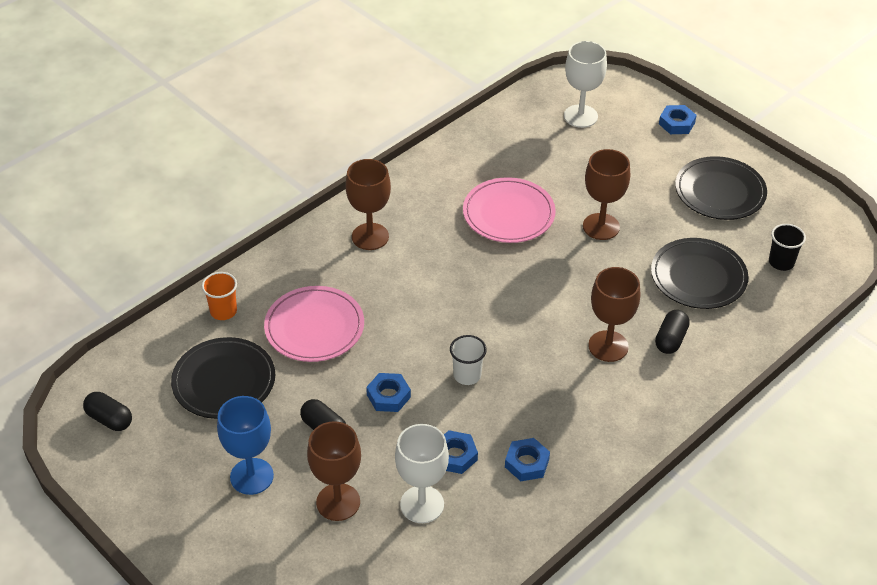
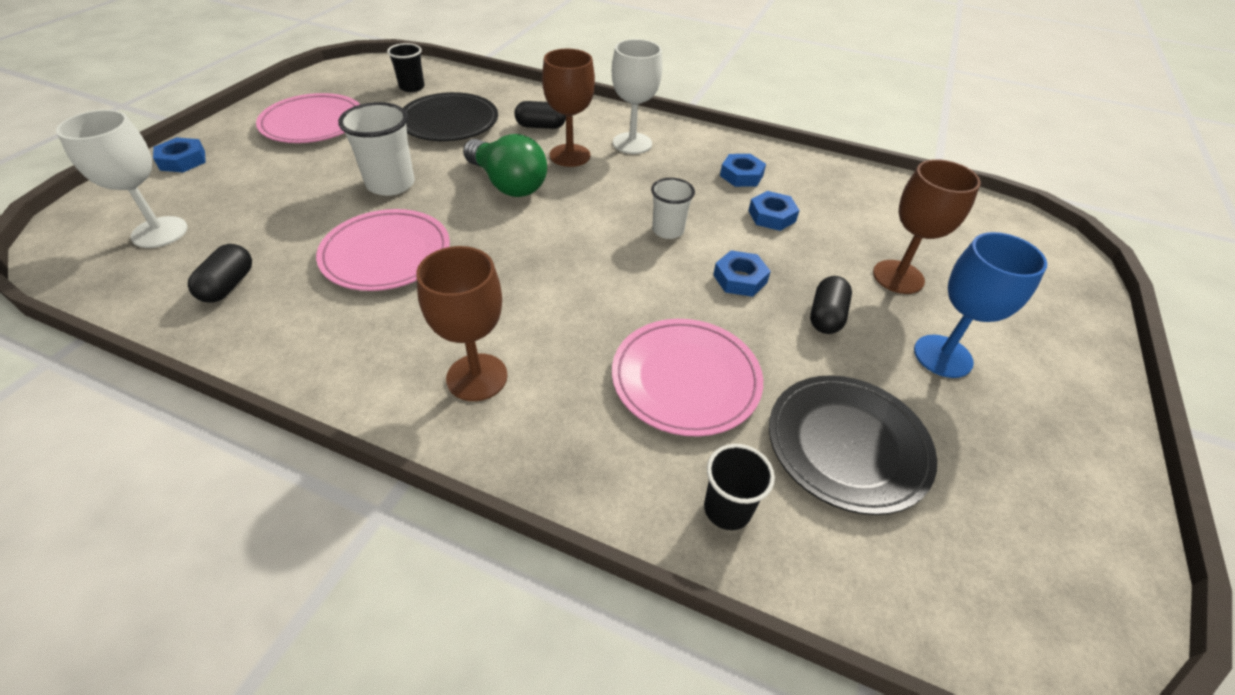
camera: 115 degrees left, 0 degrees up
(109, 419) = (1035, 570): black capsule -> black capsule (228, 285)
(223, 311) = (727, 509): orange cup -> black cup
(422, 504) = (842, 223): white goblet -> white goblet (632, 143)
(575, 294) = (507, 184): none -> green light bulb
(601, 226) = (390, 184): brown goblet -> white cup
(720, 192) = (313, 123): black plate -> pink plate

